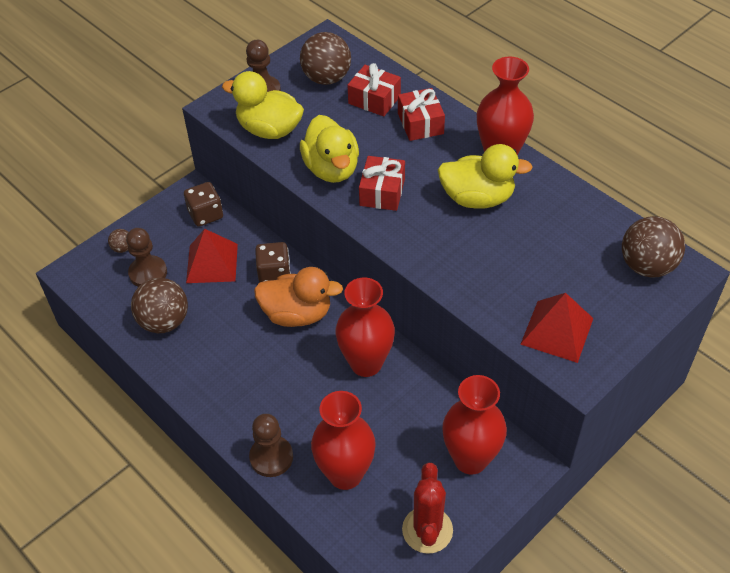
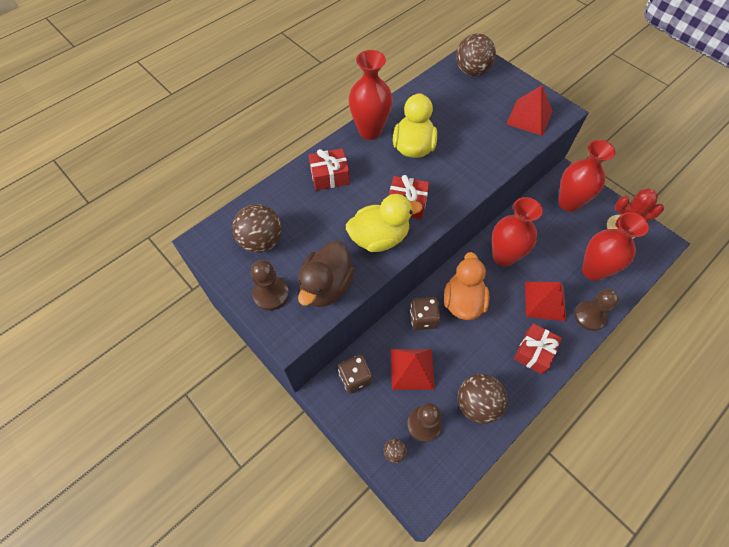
camera: 90 degrees left, 10 degrees up
(269, 130) = (326, 286): yellow duck -> brown duck
(296, 406) = (545, 301): none -> red pyramid
(374, 99) = (296, 206): red gift -> red gift (534, 352)

